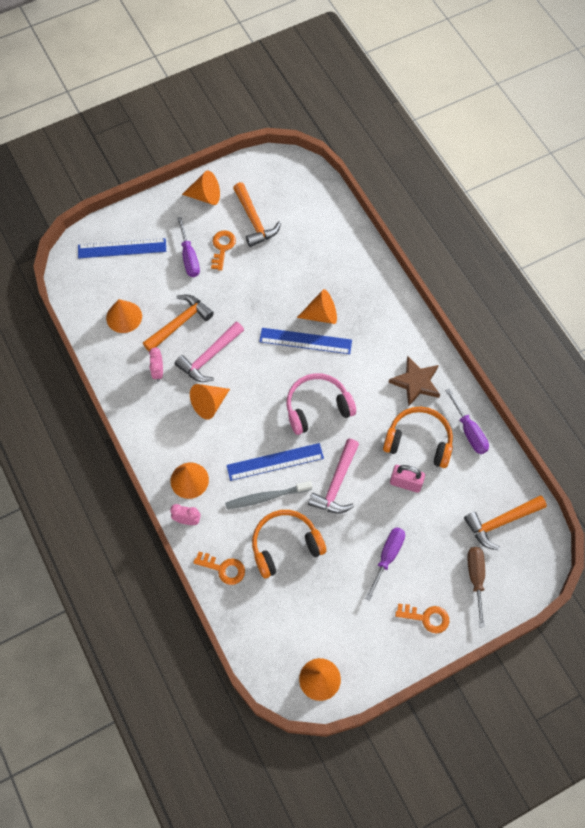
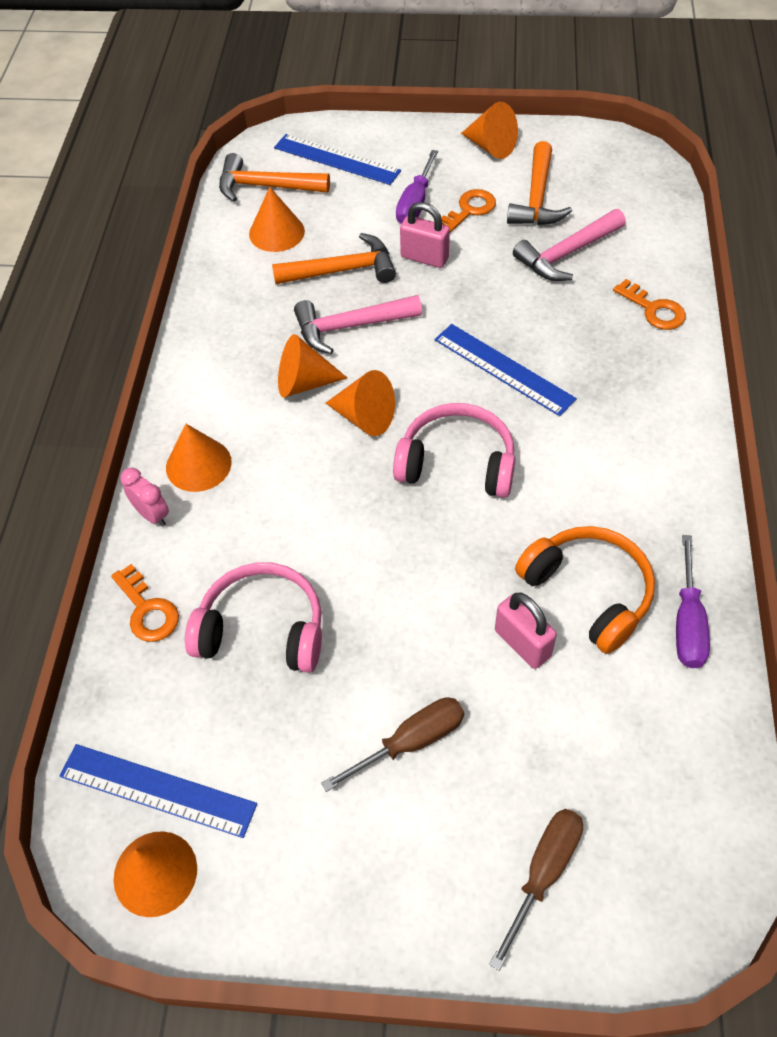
camera: 35 degrees right, 10 degrees down
(158, 372) = (267, 313): pink clock -> none
(219, 292) = (424, 257): none -> pink padlock
(267, 497) = (288, 545): grey toothbrush -> none
(275, 462) = (338, 504): blue ruler -> blue ruler (157, 790)
(285, 545) = (262, 629): orange headphones -> pink headphones
(321, 315) = (552, 347): orange cone -> orange cone (365, 417)
(336, 484) = (408, 584): pink hammer -> pink hammer (566, 254)
(387, 557) = (410, 742): purple screwdriver -> brown screwdriver
(416, 382) = (641, 504): brown star -> none
(426, 618) = (407, 886): orange key -> orange key (654, 309)
(500, 522) = (653, 802): orange hammer -> orange hammer (265, 187)

